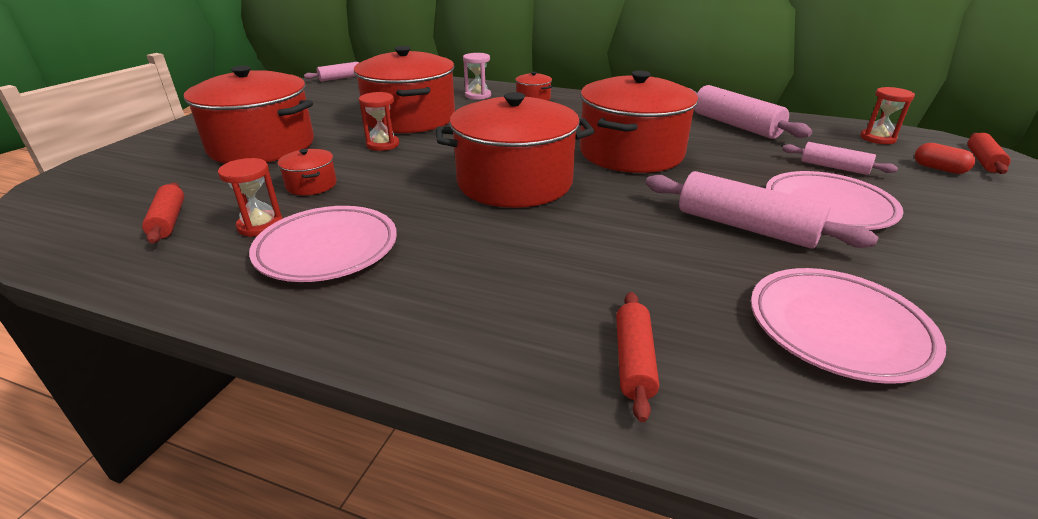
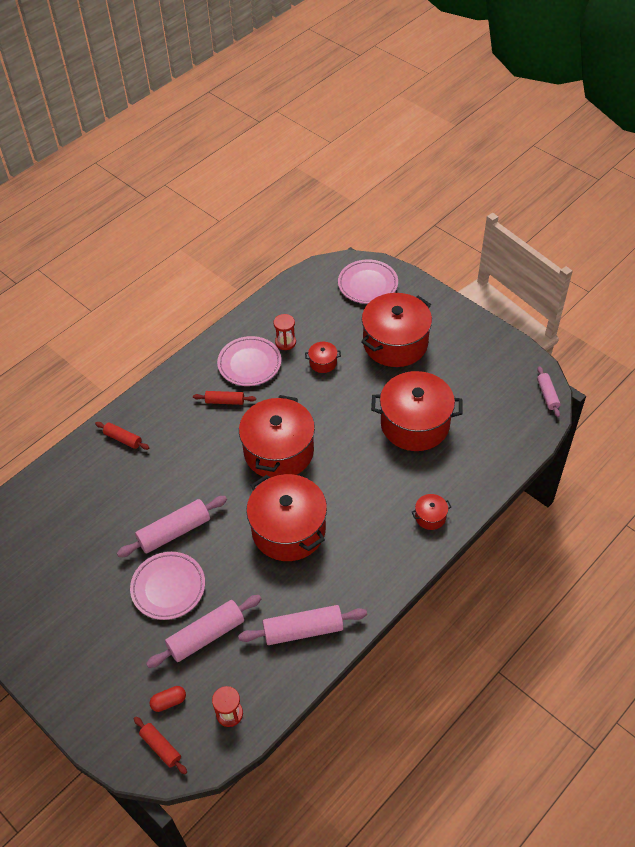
camera: 115 degrees right, 20 degrees up
(168, 221) = (308, 311): red rolling pin -> red rolling pin (225, 401)
(383, 144) = (369, 401): red hourglass -> none
(478, 95) = (455, 480): pink hourglass -> none
(834, 167) = (206, 636): pink rolling pin -> pink rolling pin, size x1.74
(837, 329) = (95, 511): pink plate -> pink plate (368, 284)

